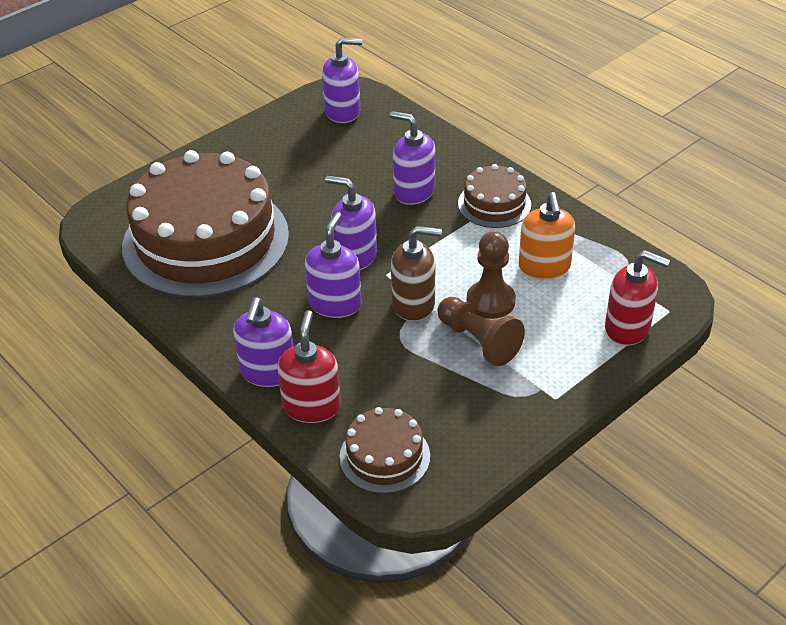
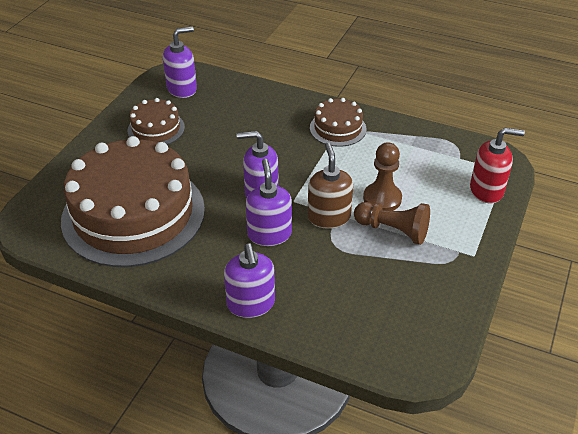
camera: 25 degrees left, 0 degrees up
(311, 406) = (303, 320): red soap dispenser -> none
(384, 456) = (384, 340): brown cake -> brown cake (156, 129)
(414, 191) = (274, 134): purple soap dispenser -> none
(414, 304) = (329, 217): brown soap dispenser -> brown soap dispenser turned 75 degrees counterclockwise
(544, 267) = (402, 164): orange soap dispenser -> none

